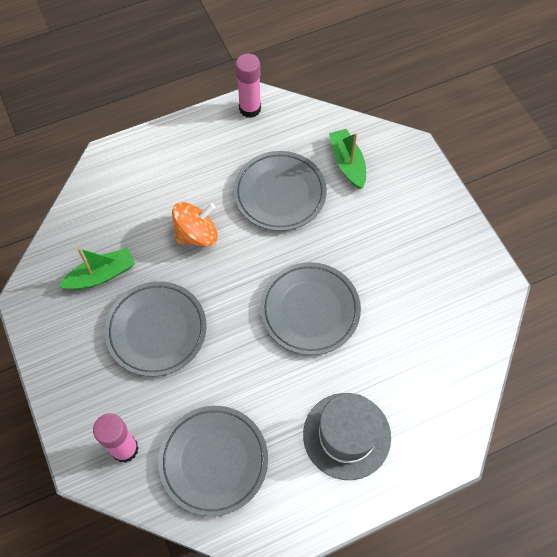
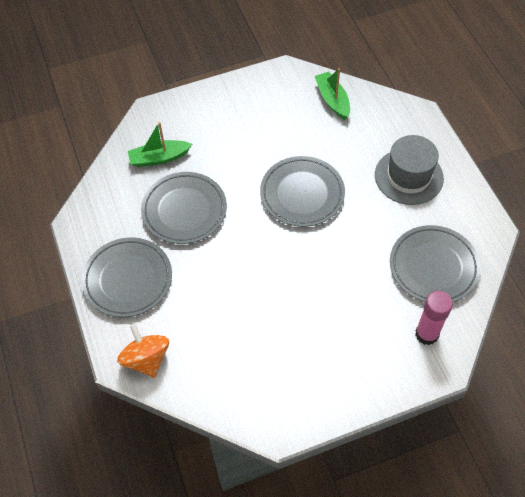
camera: 85 degrees left, 5 degrees down
(101, 275) = (257, 360): green boat -> green boat (332, 100)
(156, 330) = (317, 311): grey plate -> grey plate (128, 279)
(197, 234) = (220, 278): orange spinning top -> orange spinning top (146, 359)
(250, 109) = (83, 231): pink glue stick -> none

